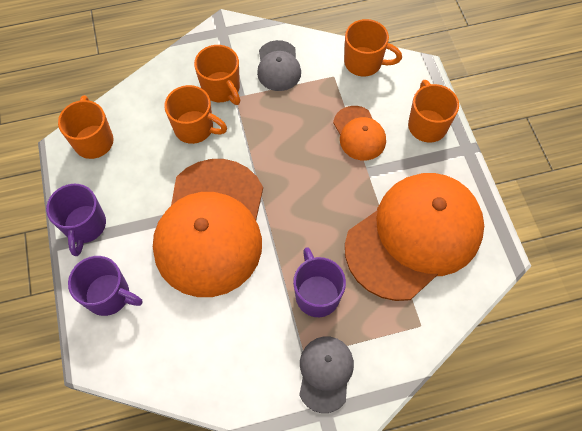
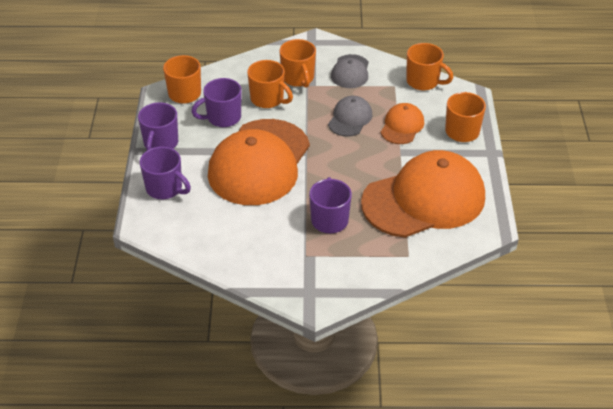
camera: 15 degrees right, 20 degrees down
(149, 168) = (222, 118): none -> purple mug
(325, 373) = (318, 269): grey cap -> grey cap (350, 118)
(359, 133) = (402, 126): orange cap -> orange cap turned 150 degrees counterclockwise

